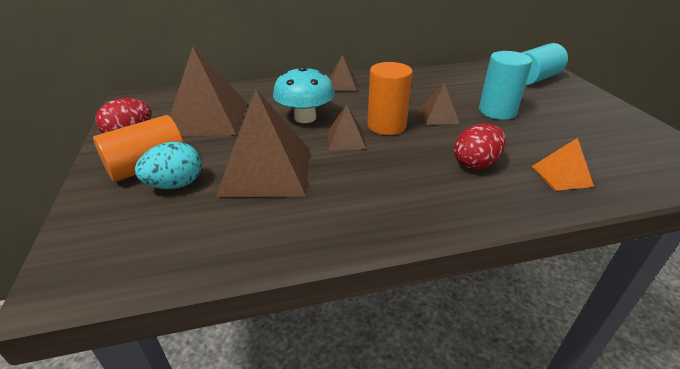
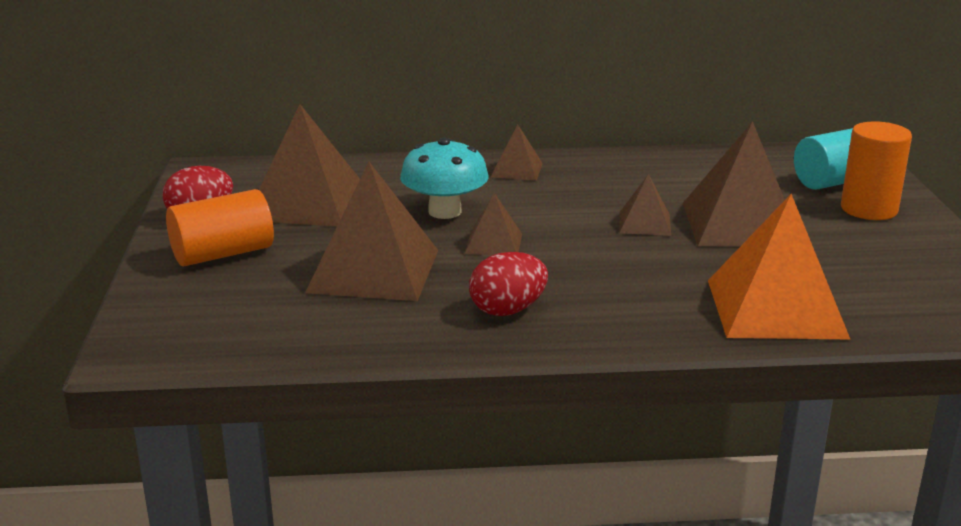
camera: 10 degrees right, 10 degrees down
(175, 184) = (257, 276): turquoise egg -> none
(386, 126) = (559, 230): orange cylinder -> orange cylinder (869, 209)
(475, 163) = (663, 285): red egg -> red egg (507, 310)
(497, 111) = (740, 224): turquoise cylinder -> brown pyramid
(561, 176) = (775, 308): orange pyramid -> orange pyramid, size x2.01

